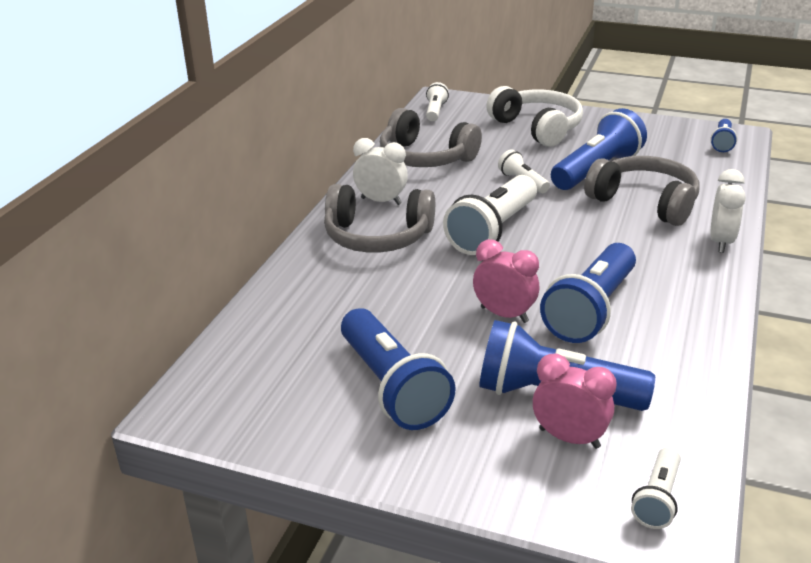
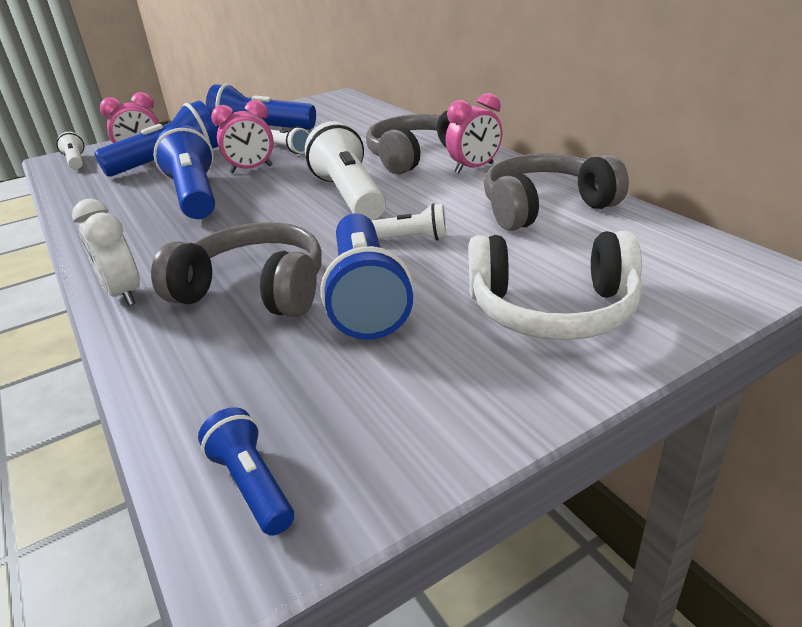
camera: 130 degrees right, 0 degrees up
(381, 201) = (474, 168): white clock -> pink clock
(435, 111) = (701, 252): white flashlight -> white flashlight (289, 149)
(644, 202) = (254, 290): grey headphones -> grey headphones turned 150 degrees counterclockwise

